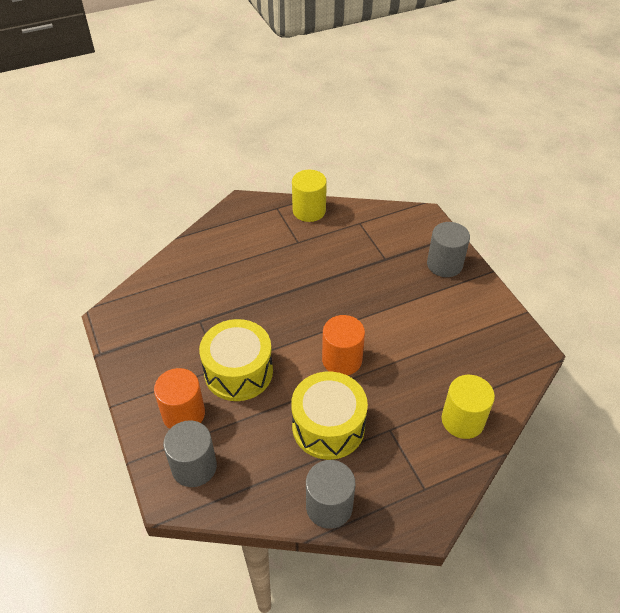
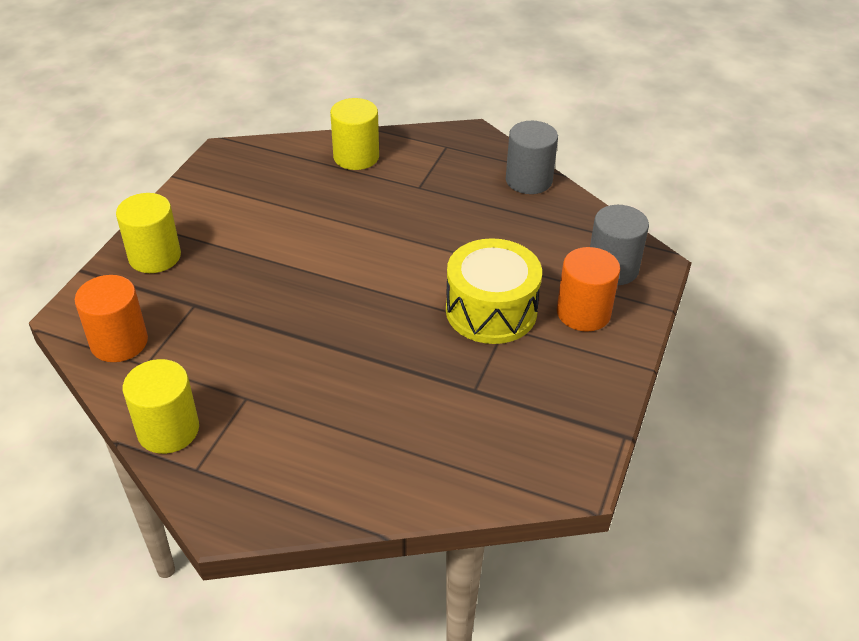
camera: 135 degrees left, 5 degrees down
(328, 426) = (464, 220): yellow drum -> none
(342, 360) = (383, 253): orange cylinder -> orange cylinder (119, 342)
(444, 264) = (155, 256): grey cylinder -> yellow cylinder

